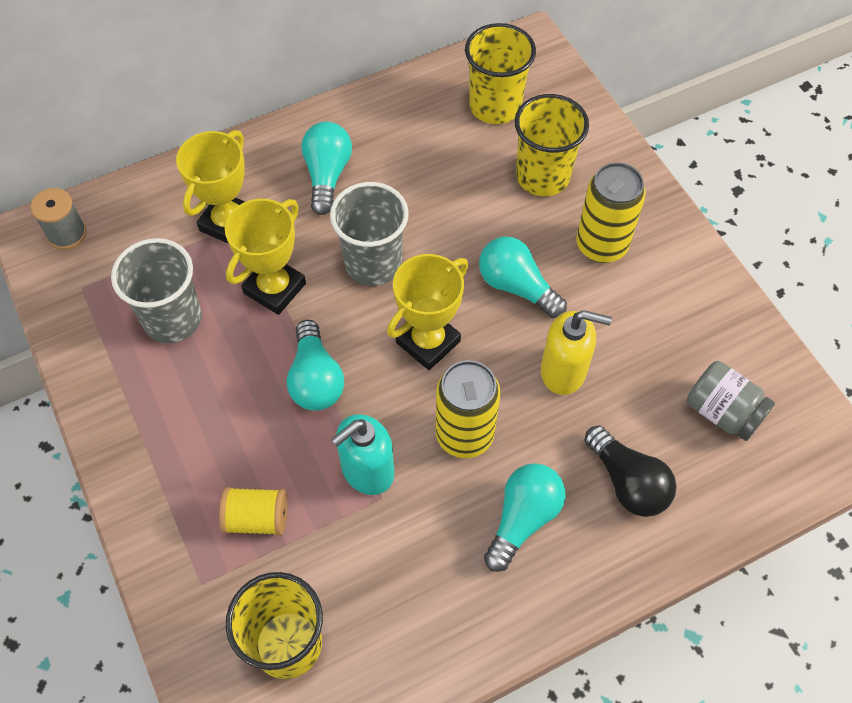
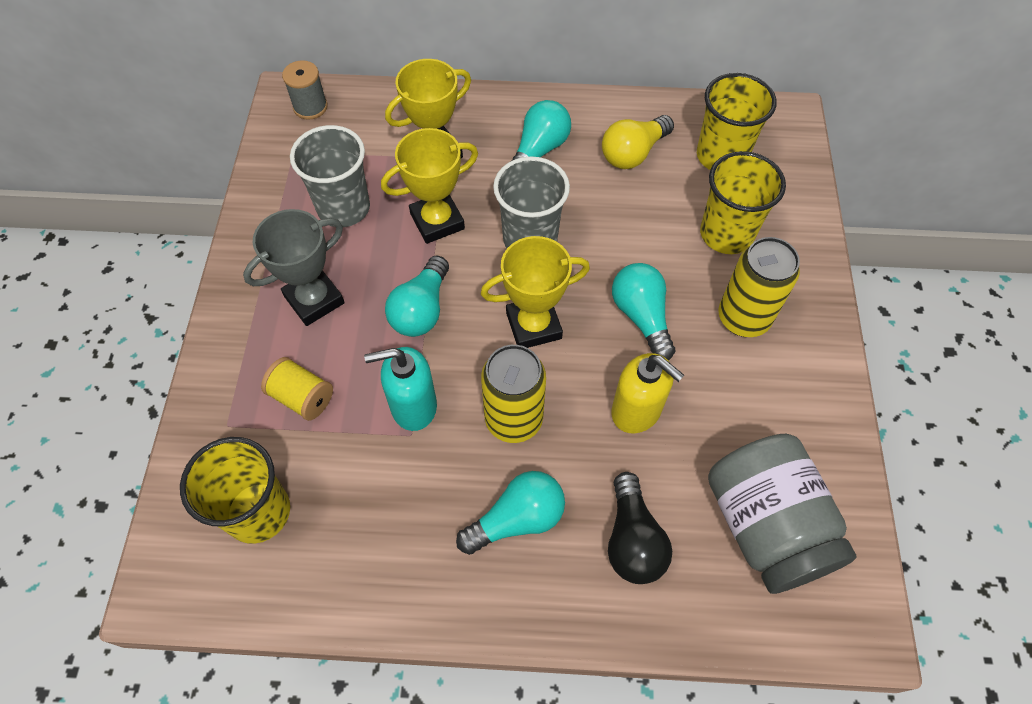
camera: 30 degrees right, 0 degrees up
(205, 422) = (314, 300): none -> grey trophy
(416, 138) = (633, 153): none -> yellow light bulb
(722, 412) = (765, 525): grey jar -> grey jar, size x1.69

